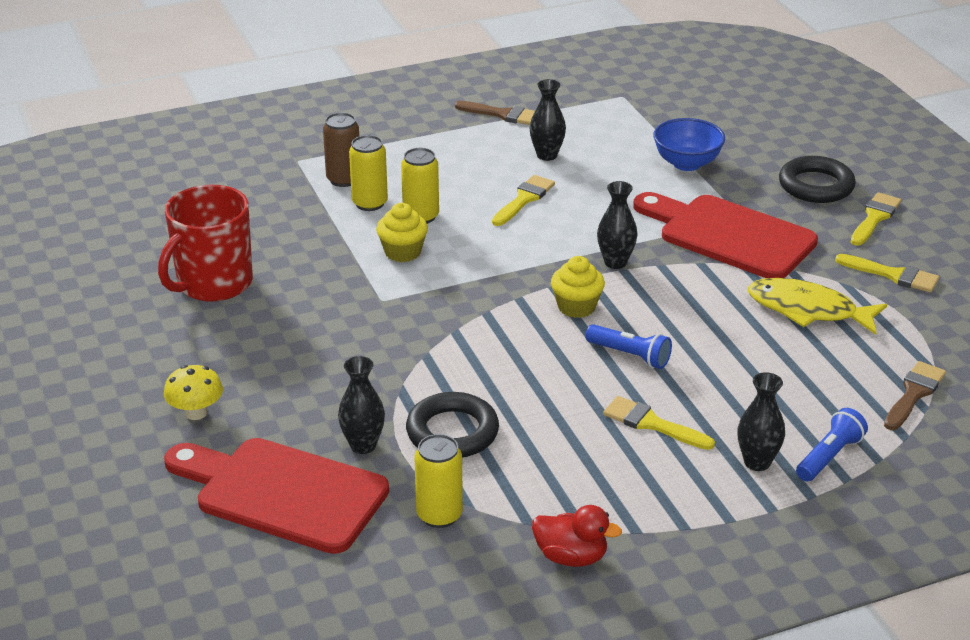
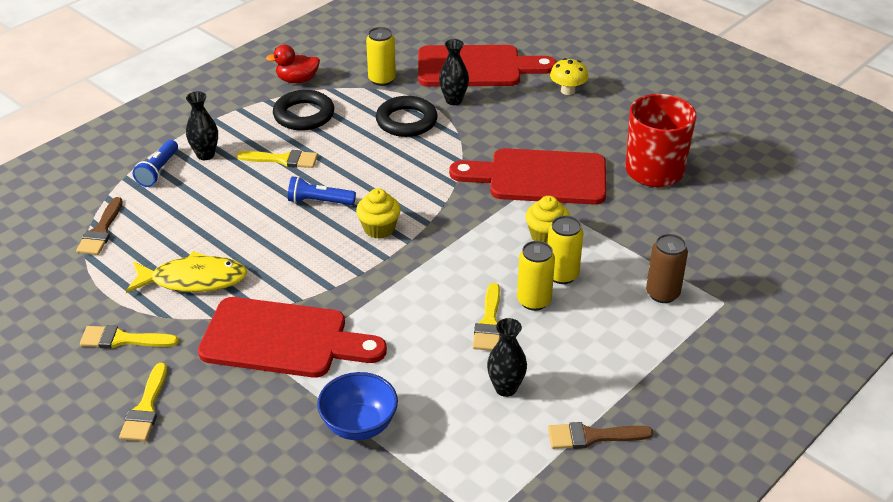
camera: 155 degrees right, 5 degrees up
(350, 311) = (539, 177): none -> red cutting board
(370, 203) = (616, 275): yellow can -> yellow can (534, 301)
(615, 262) = (370, 278): black vase -> none
(816, 186) = (213, 436): black ring -> black ring (304, 115)

